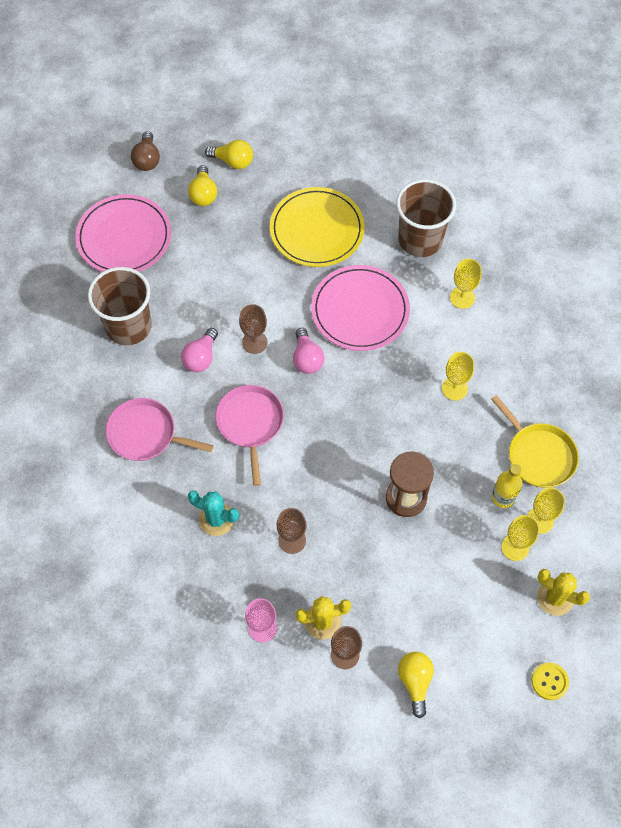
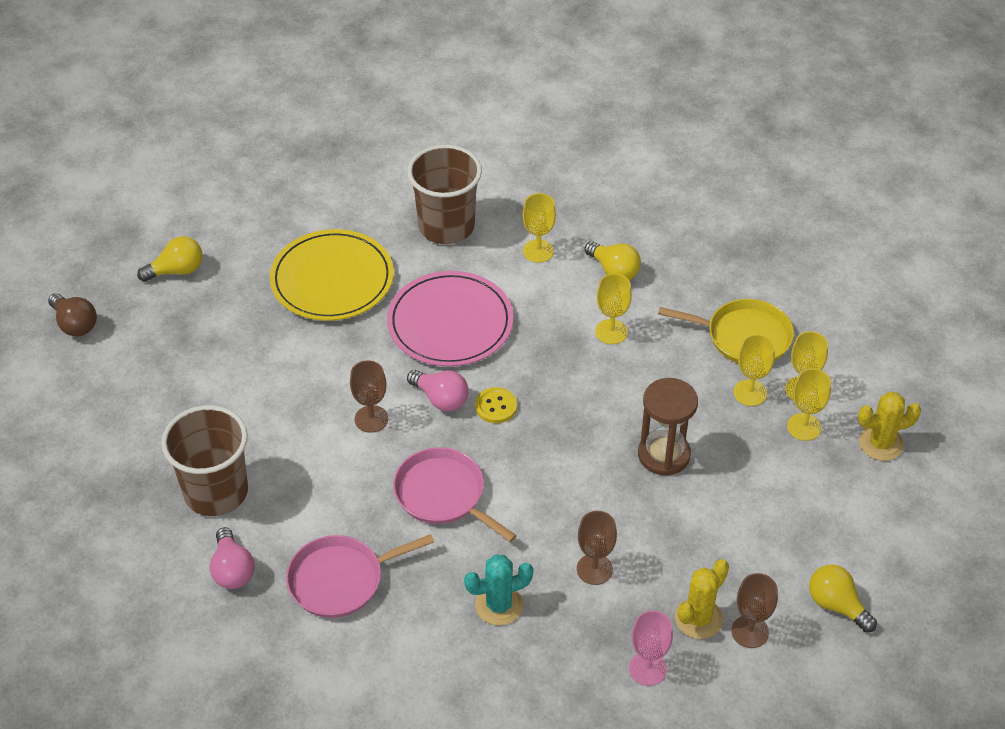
camera: 40 degrees left, 15 degrees down
(124, 237) = (123, 412): pink plate -> none
(201, 357) = (328, 469): pink light bulb -> pink light bulb (232, 570)
(203, 194) = (174, 319): yellow light bulb -> yellow light bulb (614, 271)
(503, 497) = (750, 393): yellow bottle -> yellow goblet
(549, 681) = (948, 515): yellow button -> yellow button (496, 406)

